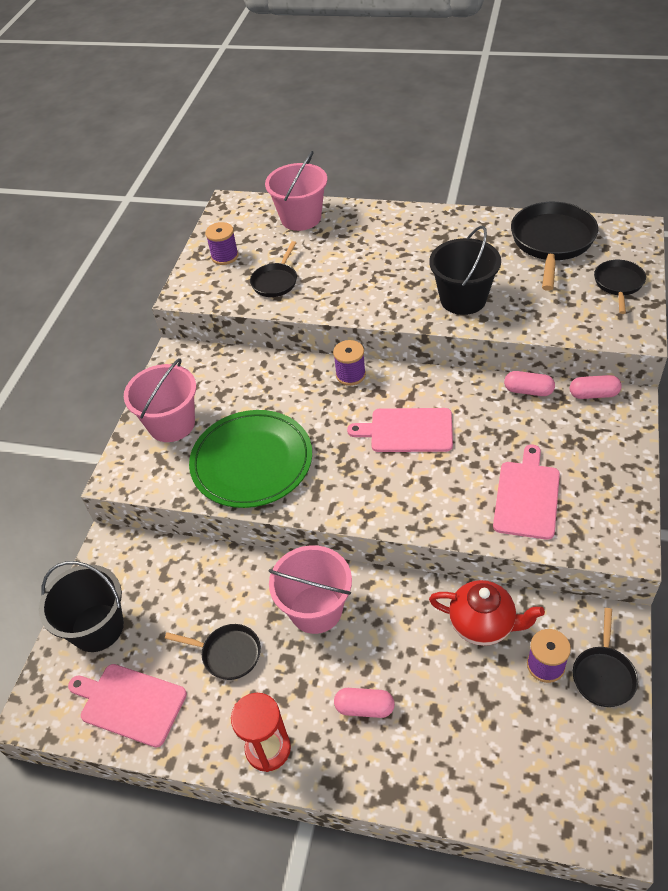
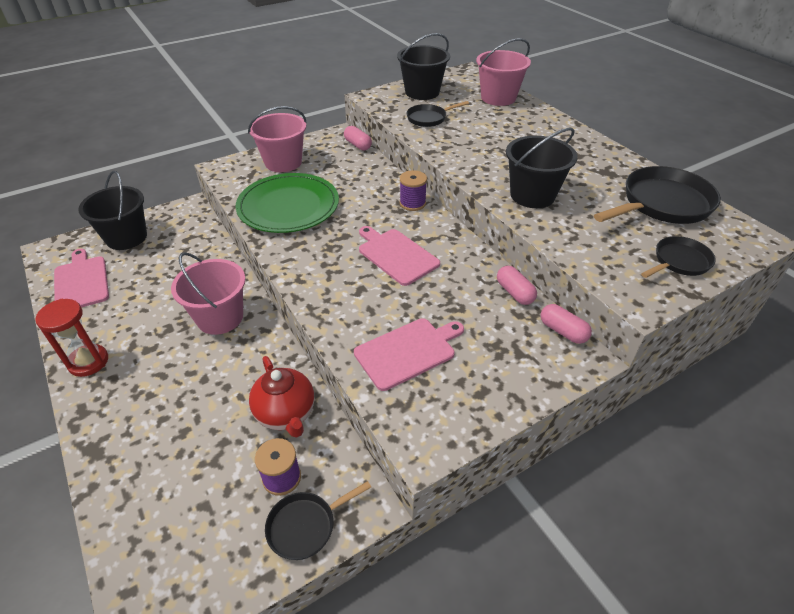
camera: 40 degrees right, 5 degrees down
(225, 256) = (422, 92): purple spool -> black bucket
(228, 654) = (150, 299): black pan -> none
(364, 707) = (157, 391): pink capsule -> pink capsule (358, 145)

